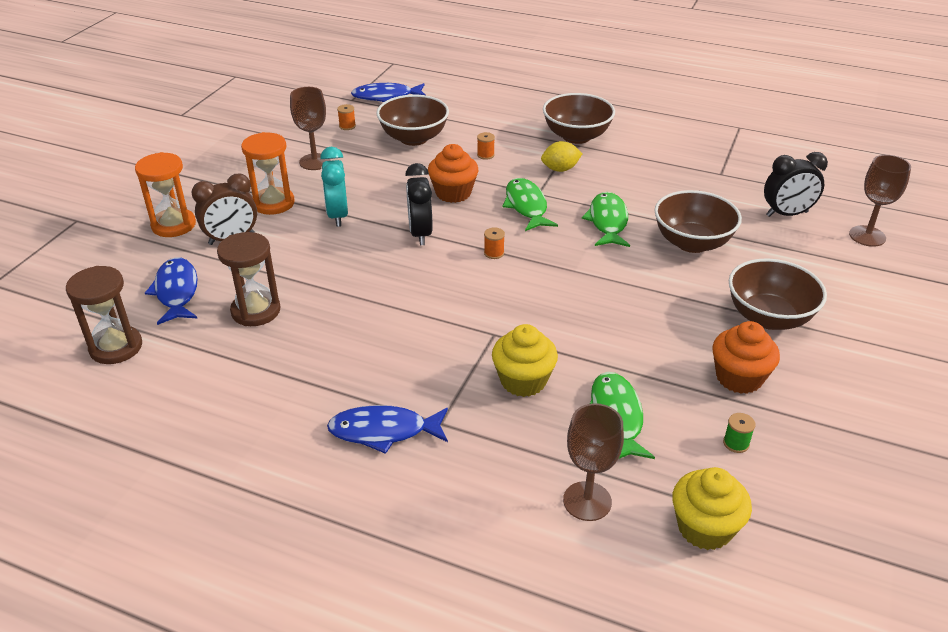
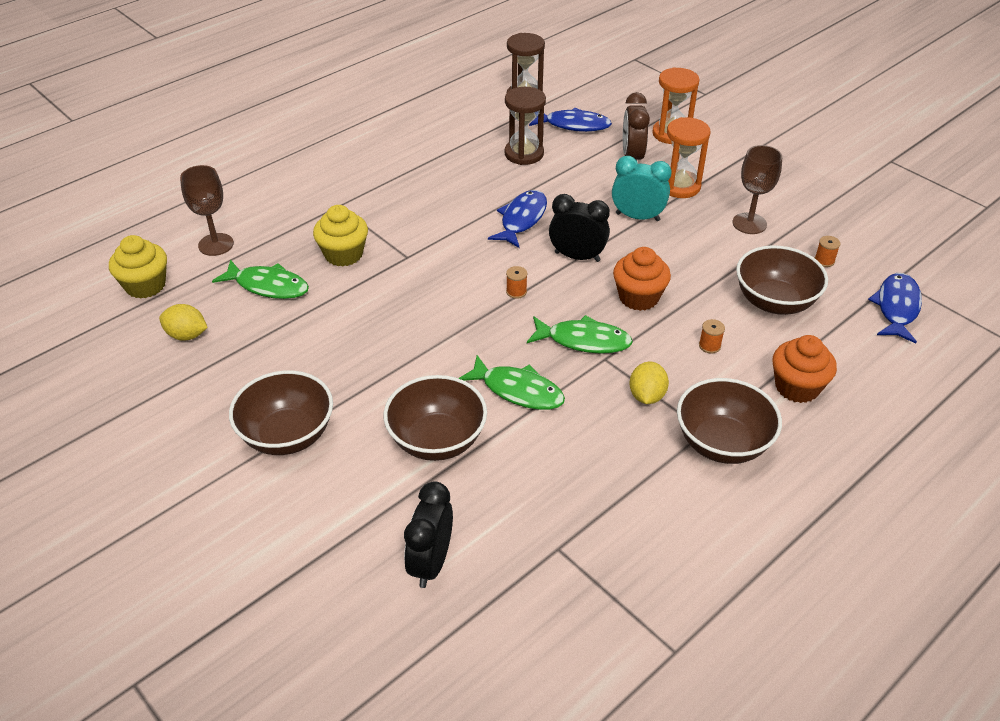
camera: 115 degrees right, 5 degrees up
(384, 431) = (352, 181): blue fish -> blue fish (521, 219)
(736, 443) = (187, 335): green spool -> yellow lemon
(739, 378) = (241, 372): orange cupcake -> orange cupcake (797, 387)
(867, 236) = (335, 619): brown goblet -> none

